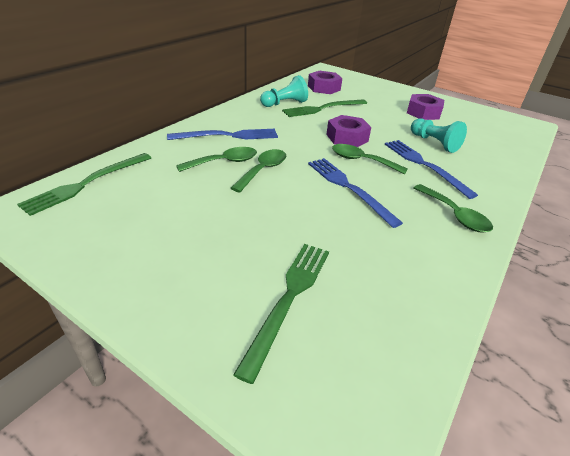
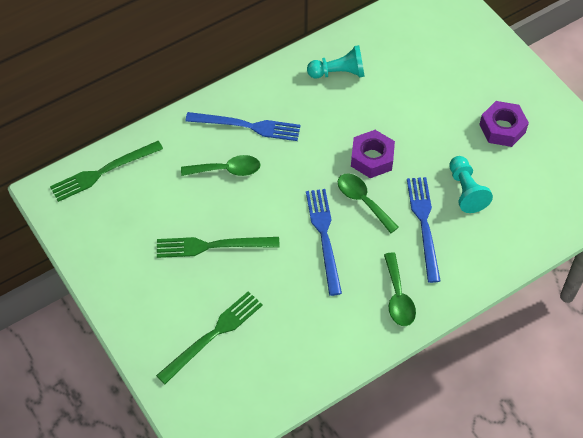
camera: 25 degrees right, 20 degrees up
(263, 170) = (258, 191): green spoon -> none
(323, 108) = (379, 93): green fork -> green fork (212, 246)
(324, 88) = (409, 43): purple nut -> none

